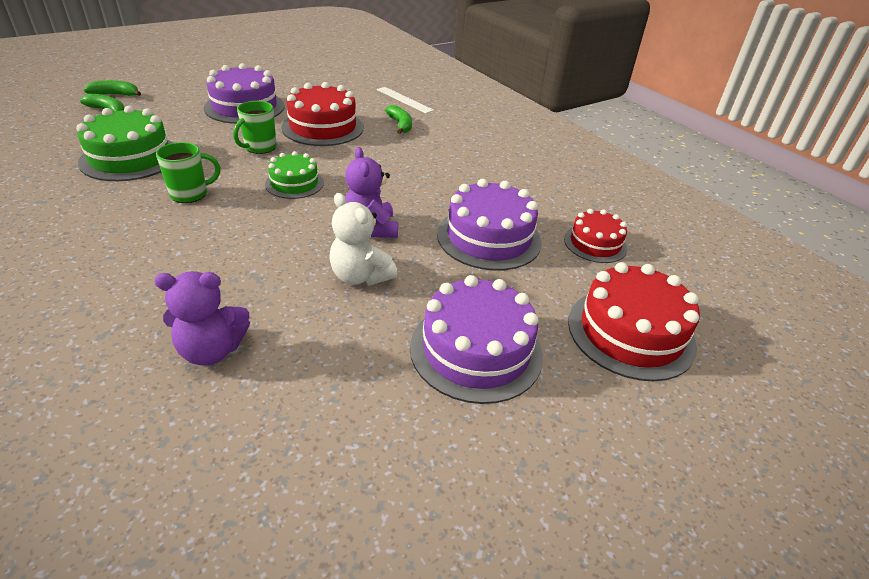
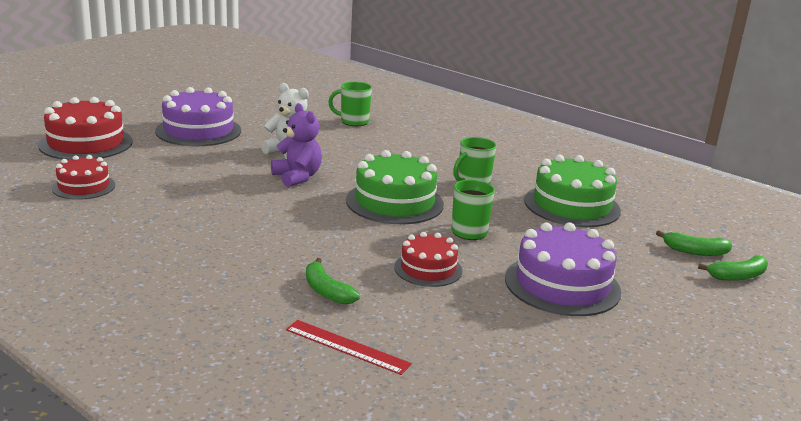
camera: 165 degrees right, 15 degrees down
(212, 350) = (353, 122): purple teddy bear -> green mug
(294, 183) = (394, 202): green cake -> green cake, size x1.66
(323, 127) = (428, 269): red cake -> red cake, size x0.60
(404, 100) = (347, 347): white ruler -> red ruler
(489, 237) = (189, 181): purple cake -> none

